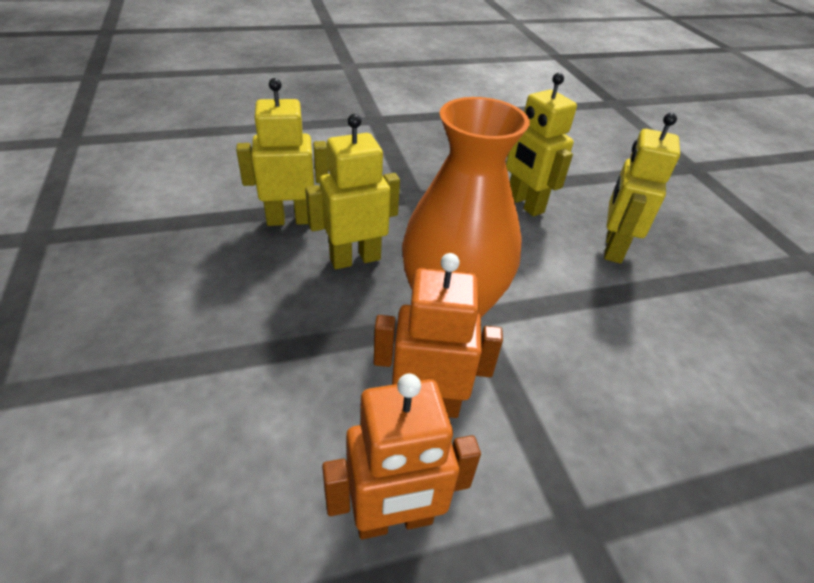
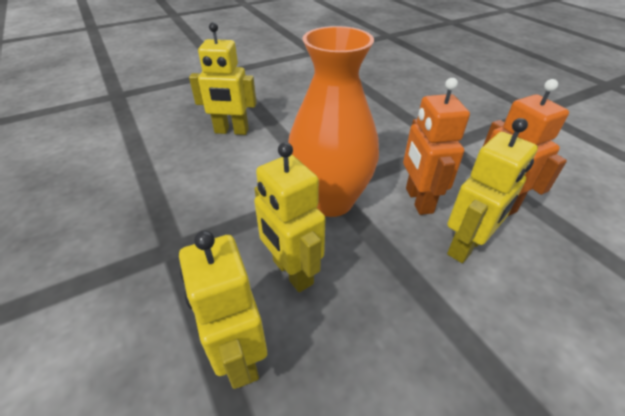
camera: 100 degrees left, 0 degrees up
(524, 204) = (179, 173): yellow robot -> yellow robot (466, 246)

